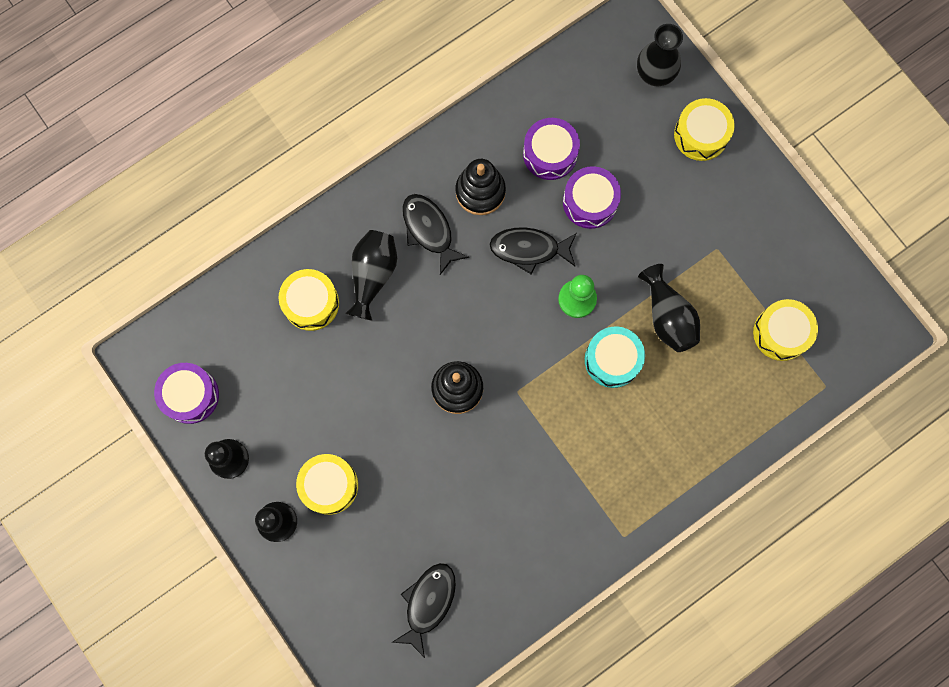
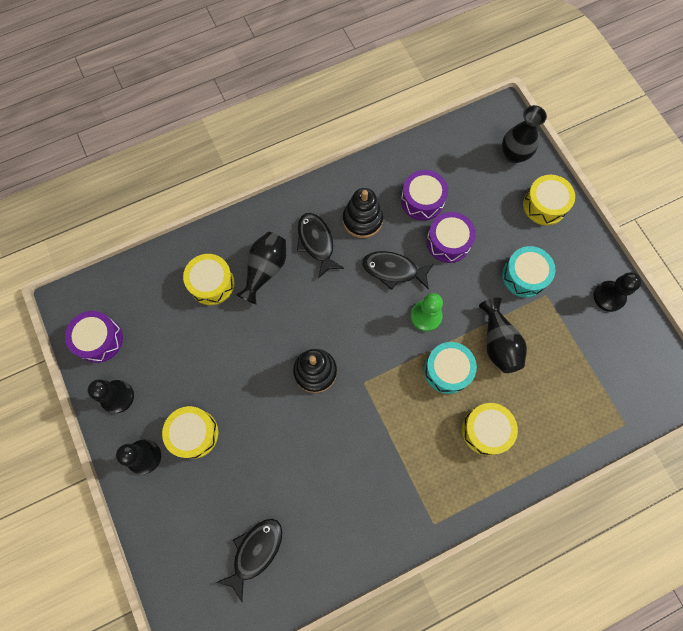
camera: 10 degrees right, 5 degrees down
(687, 229) = (524, 276): none -> turquoise drum
(781, 333) = (591, 372): yellow drum -> yellow drum (485, 430)
(791, 238) = (609, 296): none -> black pawn

